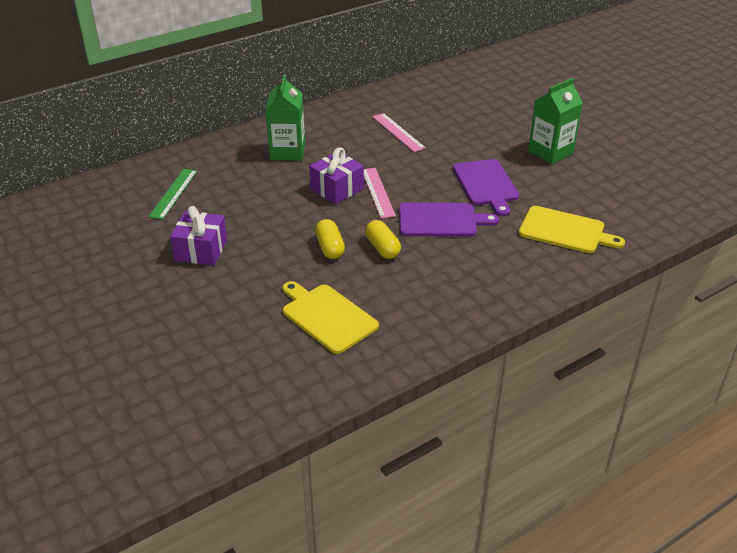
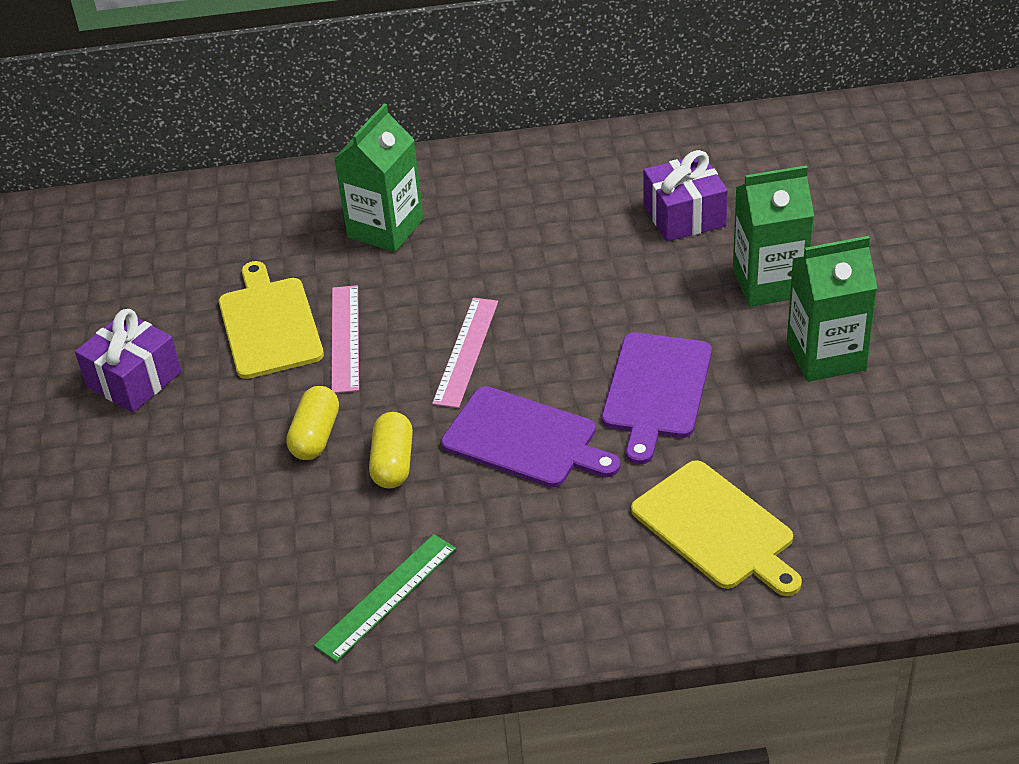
camera: 30 degrees right, 5 degrees up
(174, 193) = (166, 262): green ruler -> green ruler (386, 597)
(327, 317) = (222, 560): yellow cutting board -> yellow cutting board (269, 324)
(337, 189) = (407, 325): purple gift -> purple gift (684, 216)
(398, 132) = (591, 237): pink ruler -> pink ruler (345, 338)
(499, 131) = (769, 283): none -> green carton

